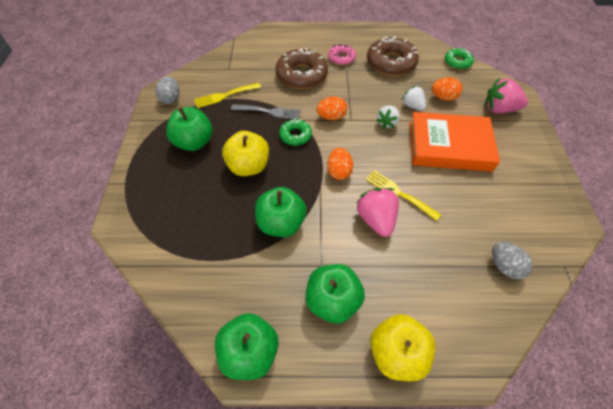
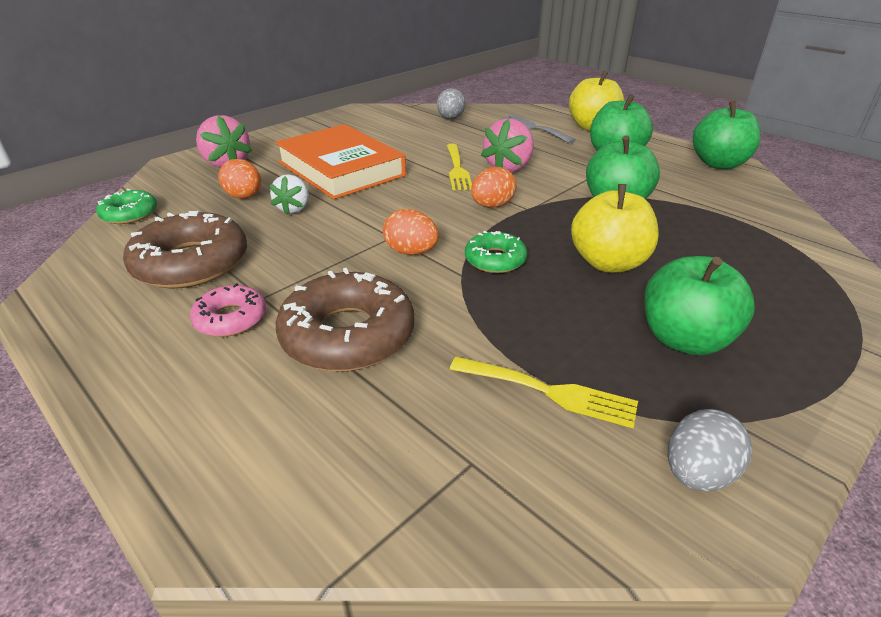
camera: 135 degrees left, 20 degrees down
(269, 111) = (494, 311): grey fork -> grey fork (534, 128)
(387, 123) = (357, 211): white strawberry -> none

